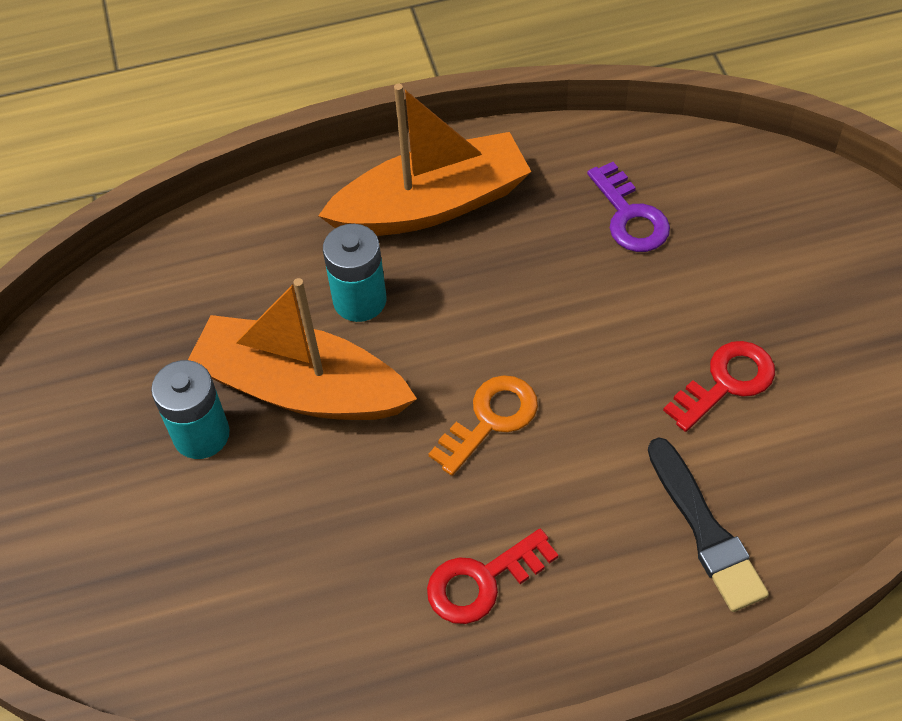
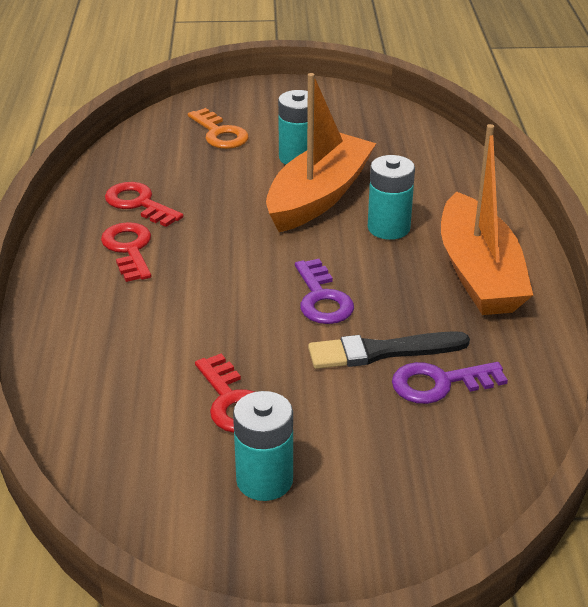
camera: 100 degrees right, 20 degrees down
(366, 607) = (139, 204): none -> red key
(490, 419) = (255, 271): orange key -> orange key (220, 134)
(523, 340) = (322, 298): none -> purple key
(705, 529) = (106, 357): black brush -> black brush (382, 351)
(821, 329) = (264, 480): none -> turquoise battery

